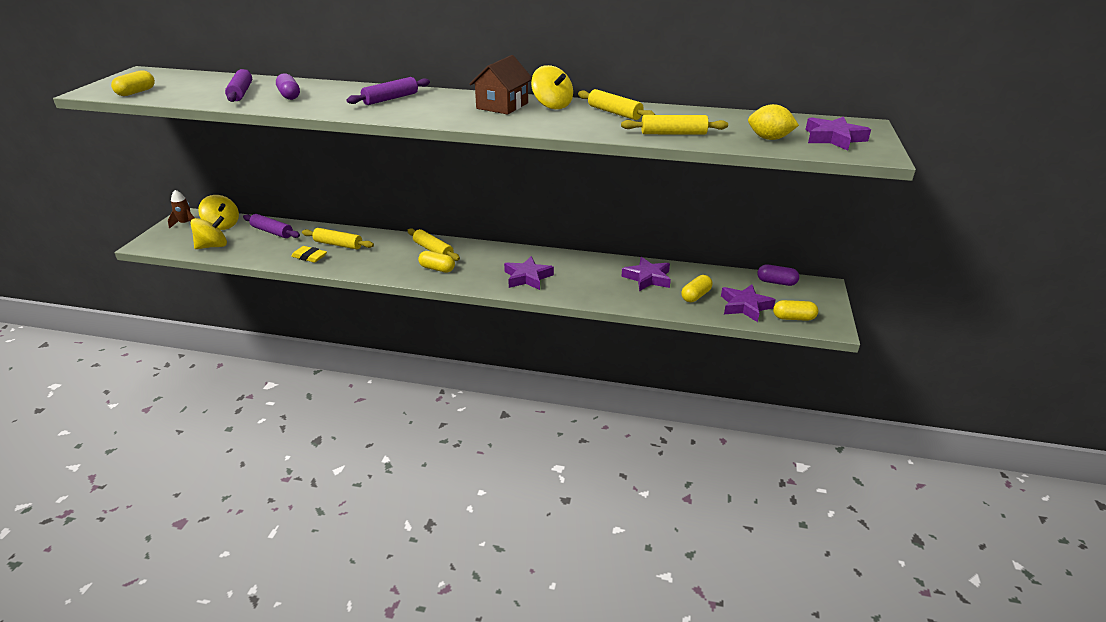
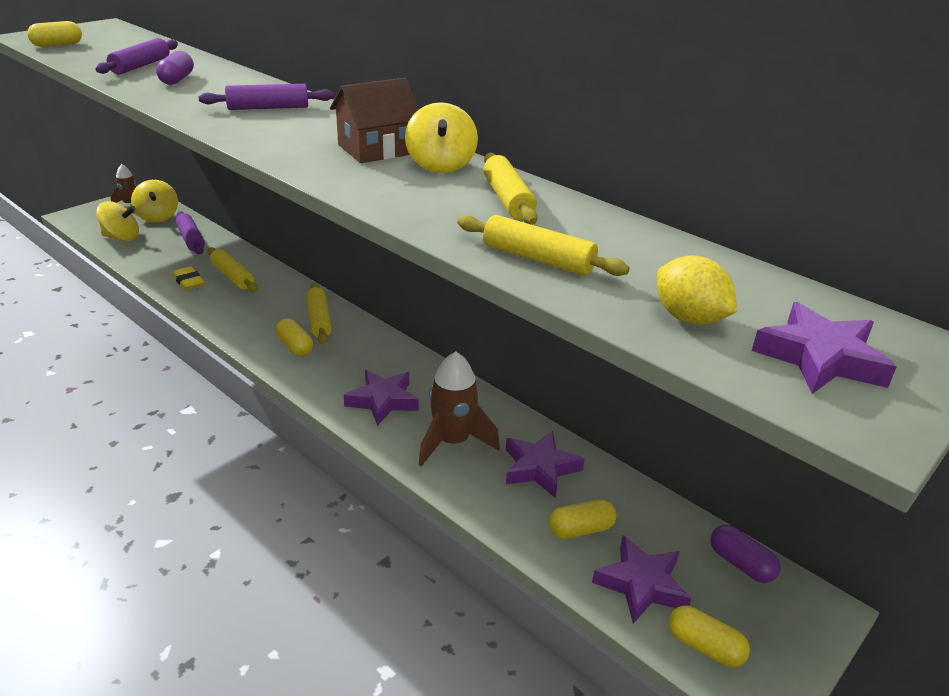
camera: 30 degrees right, 0 degrees up
(590, 282) = (453, 442): none -> brown rocket

